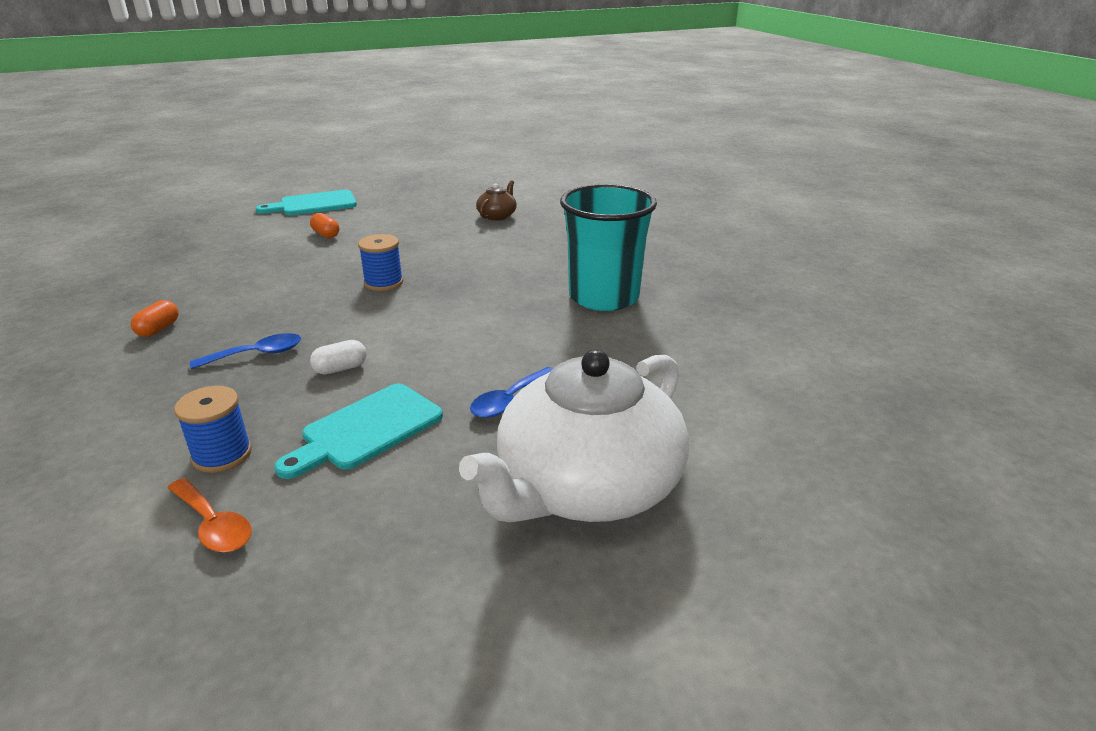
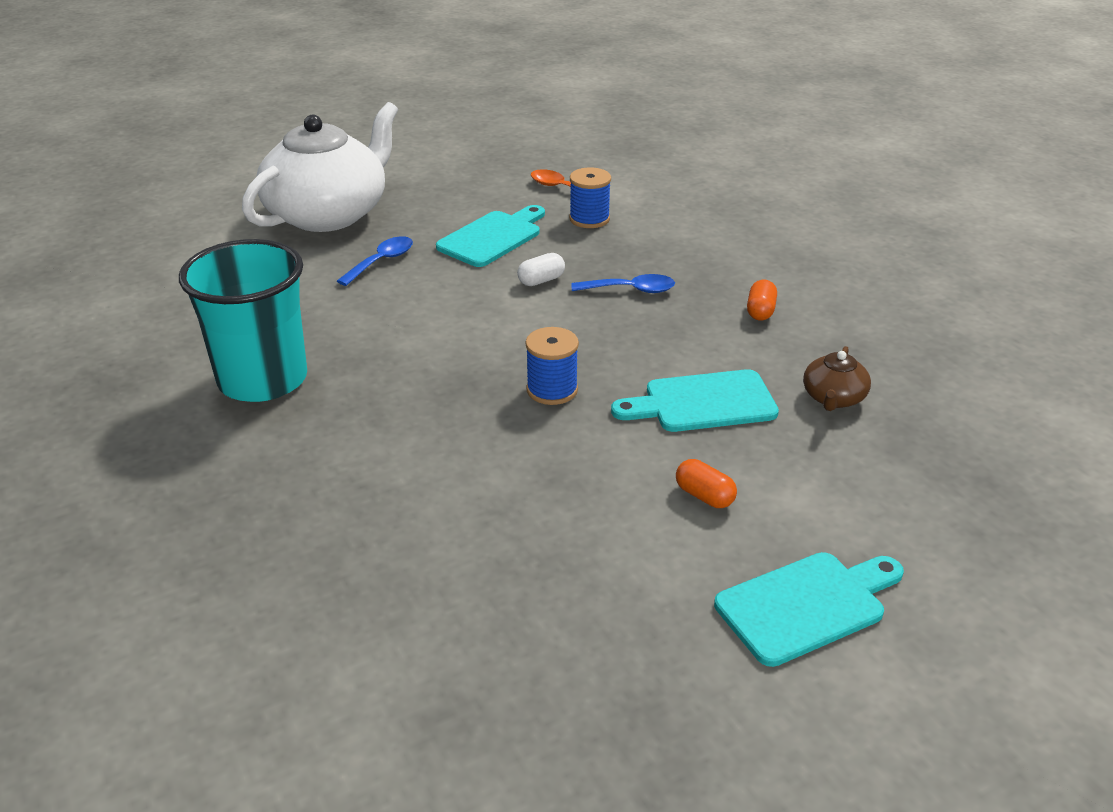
camera: 175 degrees right, 5 degrees up
(257, 354) = (631, 290): blue spoon -> blue spoon turned 150 degrees counterclockwise
(282, 272) = (703, 403): none -> turquoise cutting board
(497, 216) = (410, 580): brown teapot -> brown teapot (833, 398)

